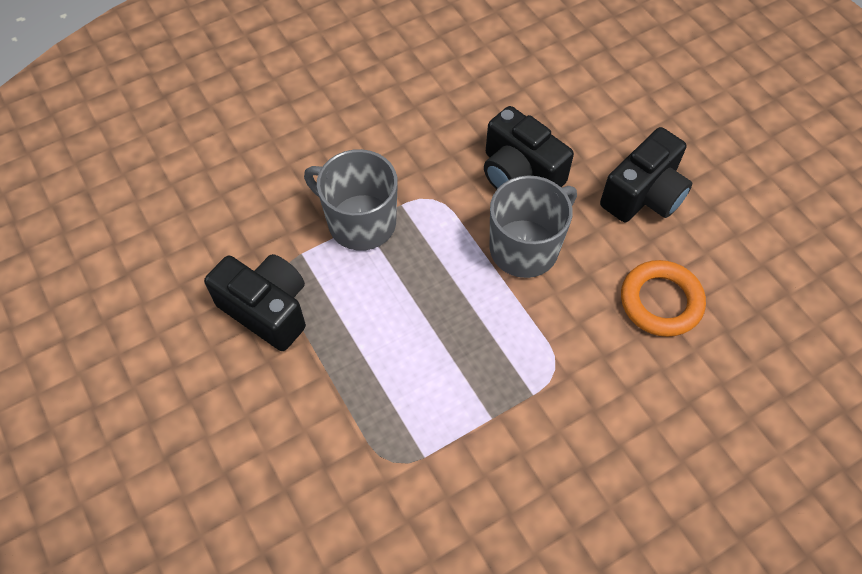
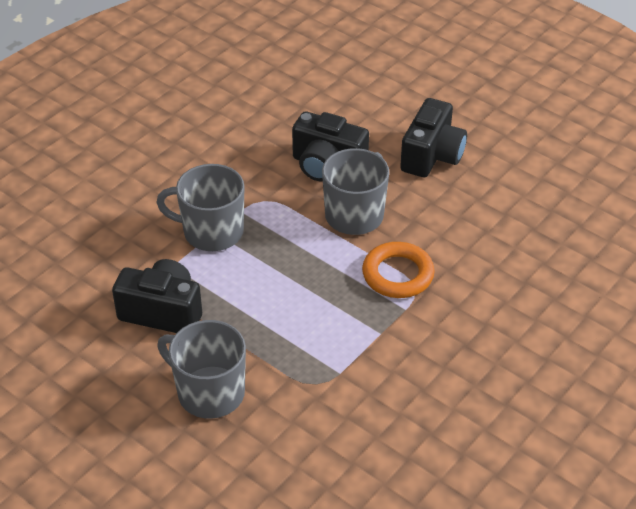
camera: 20 degrees left, 15 degrees down
(272, 433) = (209, 392): none -> grey mug
(661, 301) = (475, 223): orange ring -> orange ring (398, 274)

